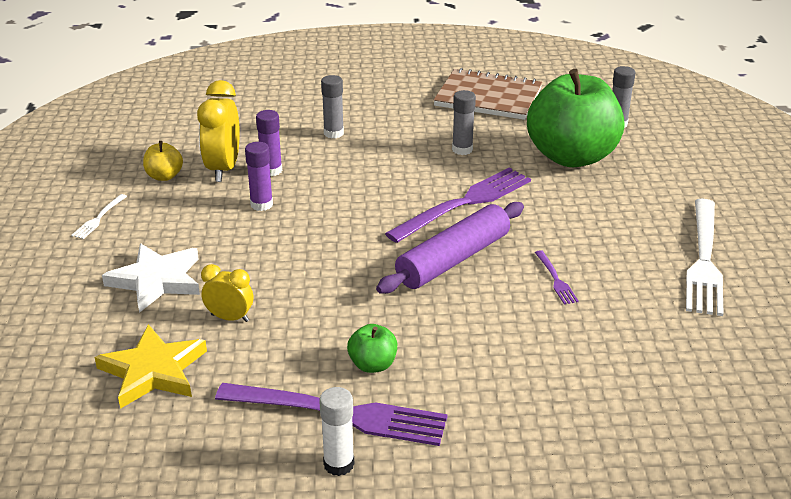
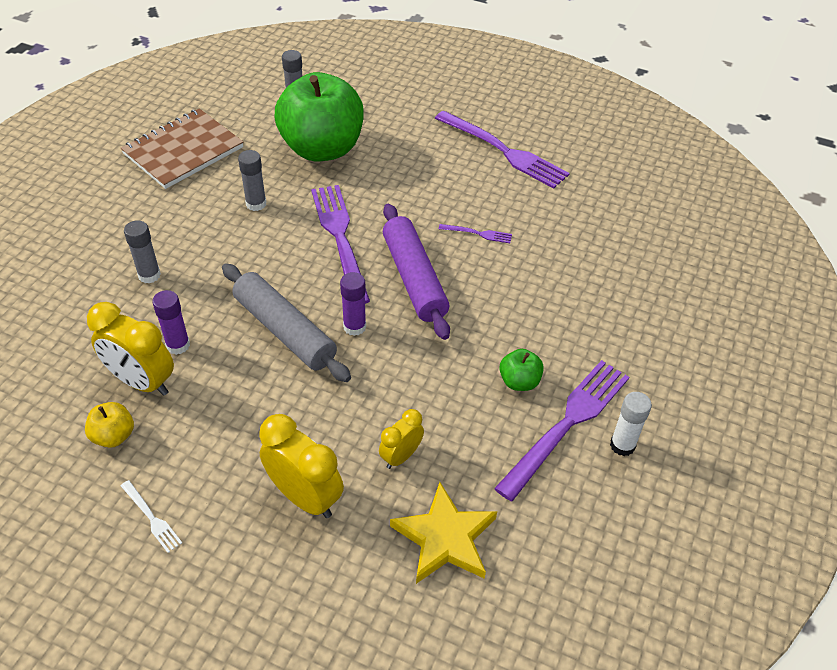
camera: 65 degrees left, 15 degrees up
(156, 280) = (305, 496): white star -> yellow clock
(261, 204) = (234, 373): purple glue stick -> purple glue stick (354, 327)
(327, 212) = (284, 331): none -> grey rolling pin
(704, 261) = (505, 151): white fork -> purple fork

